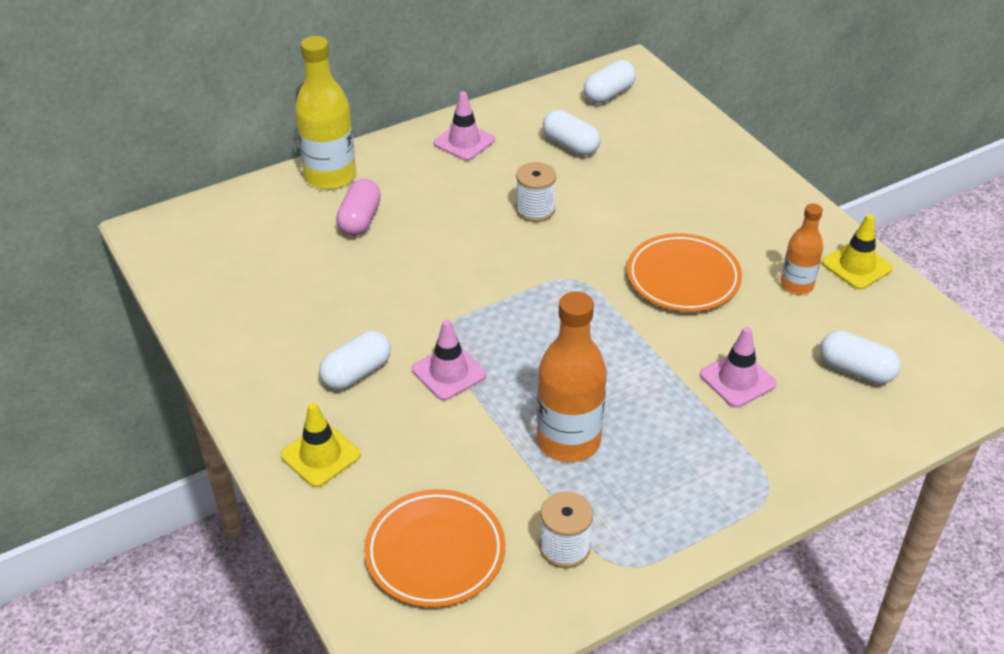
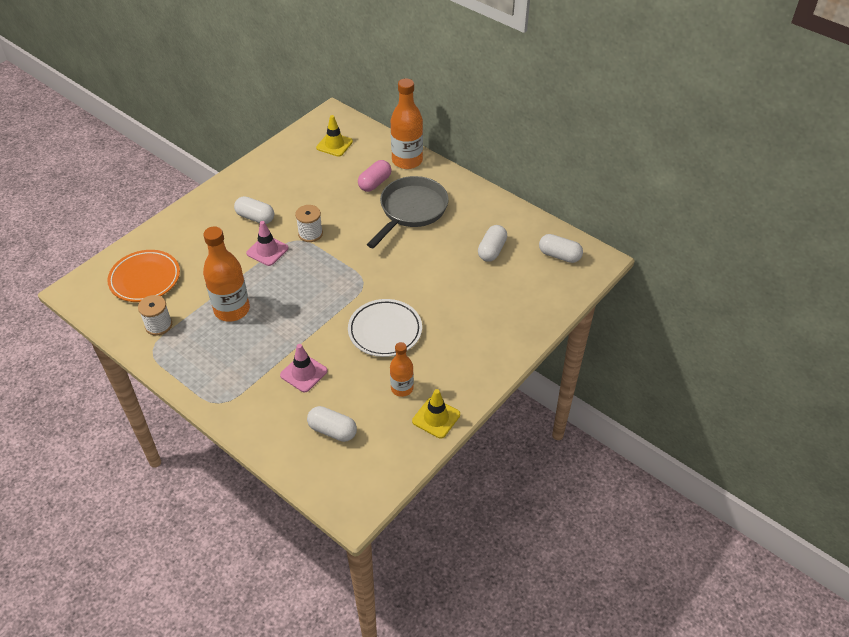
camera: 70 degrees right, 5 degrees up
(320, 455) = (196, 222): yellow traffic cone -> yellow traffic cone (334, 145)
(330, 176) = (407, 160): yellow bottle -> orange bottle
(360, 220) = (375, 183): pink capsule -> pink capsule turned 45 degrees counterclockwise
(446, 198) = (411, 210): none -> grey pan
(464, 142) = (468, 203): pink traffic cone -> none
(535, 210) = (418, 250): white spool -> white spool (310, 234)
(683, 278) = (385, 331): orange plate -> white plate
(856, 370) = (332, 430): white capsule -> white capsule turned 75 degrees counterclockwise

